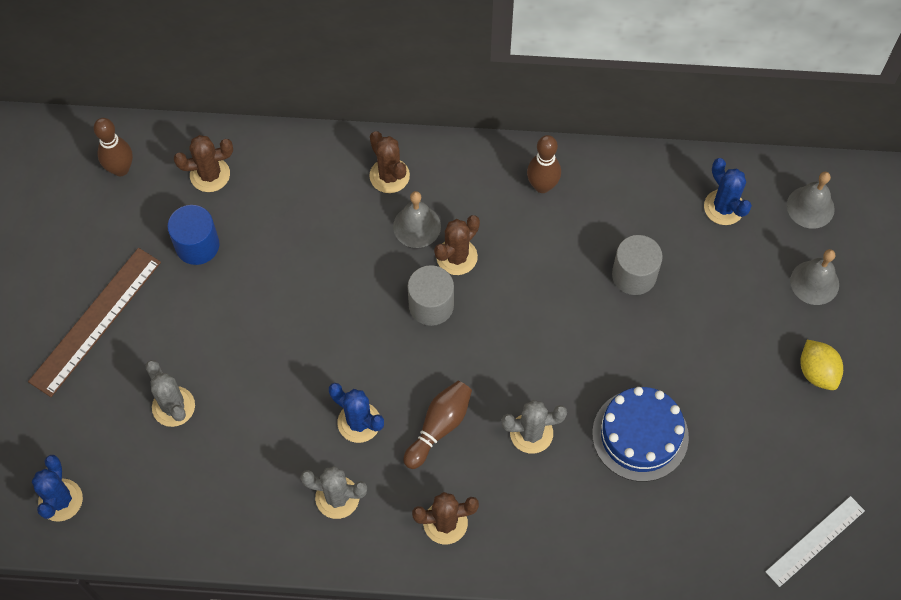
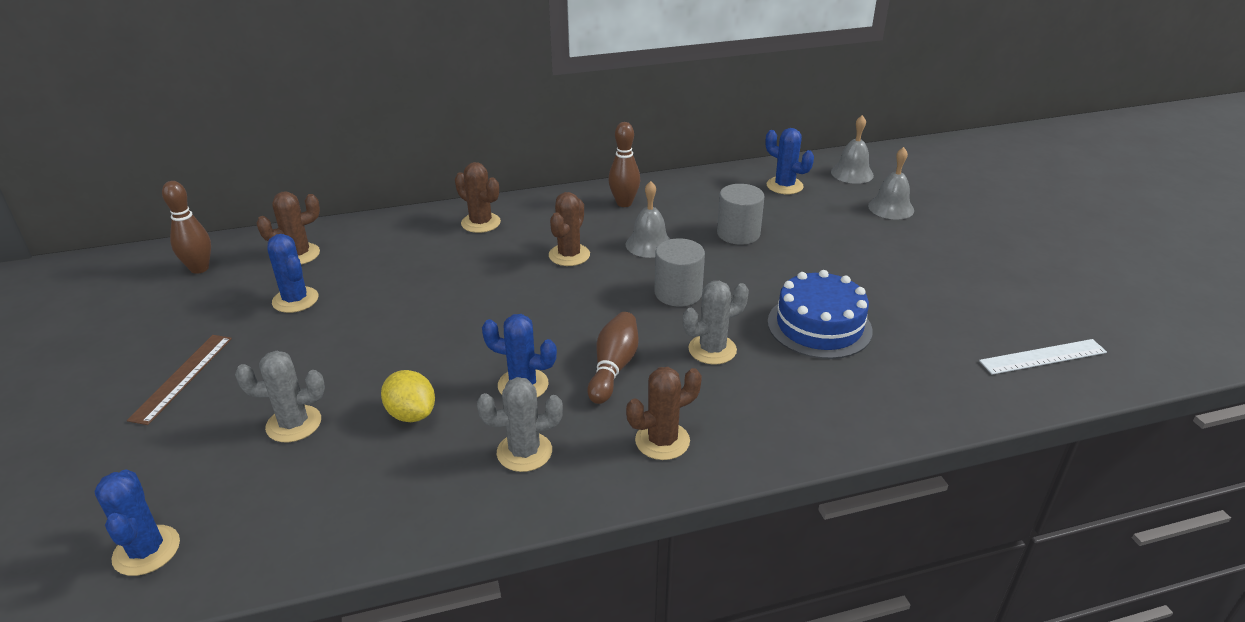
camera: 20 degrees left, 30 degrees down
(96, 321) = (182, 377): brown ruler -> brown ruler, size x0.65
(173, 406) = (294, 424): grey cactus -> grey cactus turned 45 degrees counterclockwise
(197, 245) = (295, 300): blue cylinder -> blue cactus
(417, 226) = (521, 245): grey bell -> grey bell (649, 244)
(431, 305) = (560, 288): grey cylinder -> grey cylinder (678, 293)
(815, 541) = (1043, 357): white ruler -> white ruler turned 45 degrees clockwise
(817, 372) = (940, 253): yellow lemon -> yellow lemon (411, 414)

